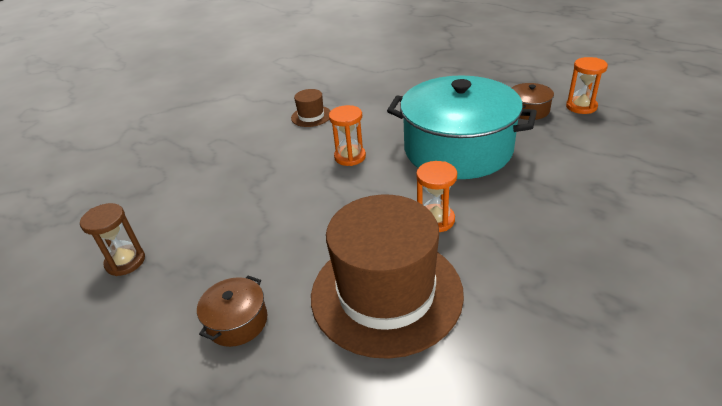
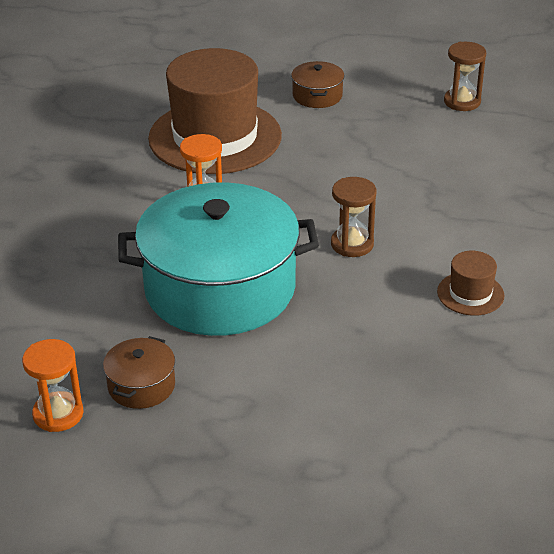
camera: 150 degrees right, 0 degrees up
(350, 157) = (352, 244): orange hourglass -> brown hourglass

